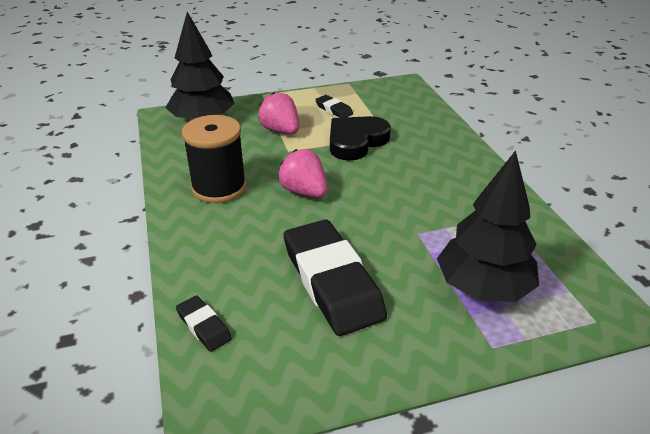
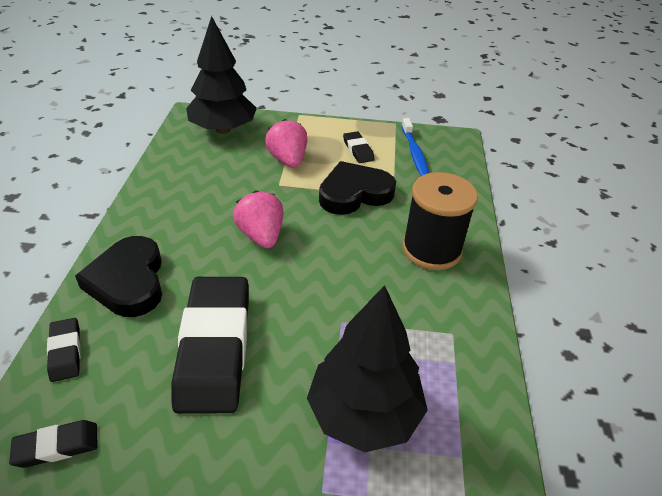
camera: 20 degrees right, 5 degrees up
(215, 257) = (128, 281): none -> black heart
(219, 187) = (185, 206): black spool -> black spool (431, 250)
(257, 395) = (56, 446): none -> black eraser
(381, 101) = (414, 153): none -> blue toothbrush

